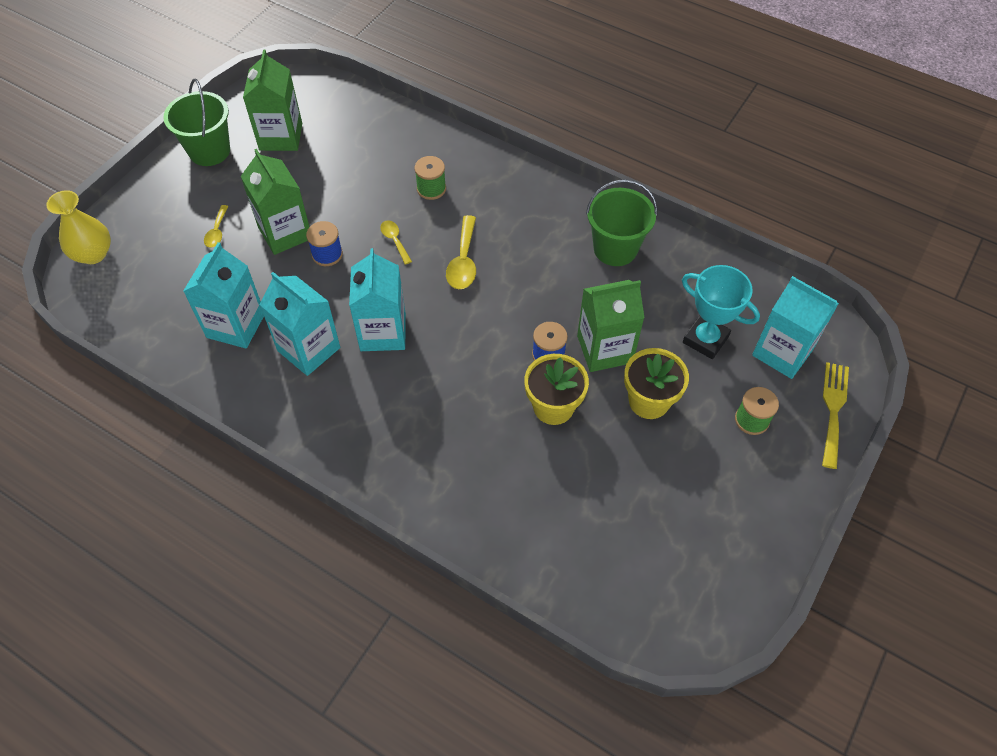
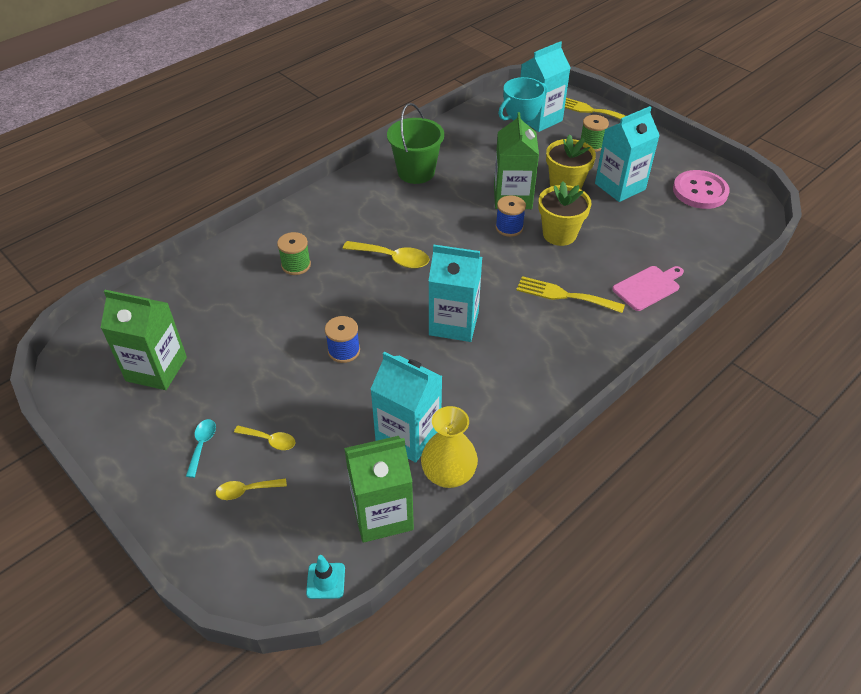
camera: 75 degrees left, 10 degrees down
(87, 304) = (326, 581): none -> turquoise traffic cone
(93, 254) = (246, 572): yellow vase -> yellow vase (448, 474)
(206, 191) = (202, 445): none -> turquoise spoon
(209, 151) = (139, 437): green bucket -> none
(285, 233) = (300, 381): green carton -> green carton (382, 514)
(309, 349) = (457, 379): turquoise carton -> turquoise carton (620, 186)
(395, 240) = (348, 299): yellow spoon -> yellow spoon (246, 490)
(450, 425) = (564, 295): none -> yellow fork
(487, 510) = (648, 287): none -> pink cutting board
(701, 563) = (700, 191): none -> pink button

